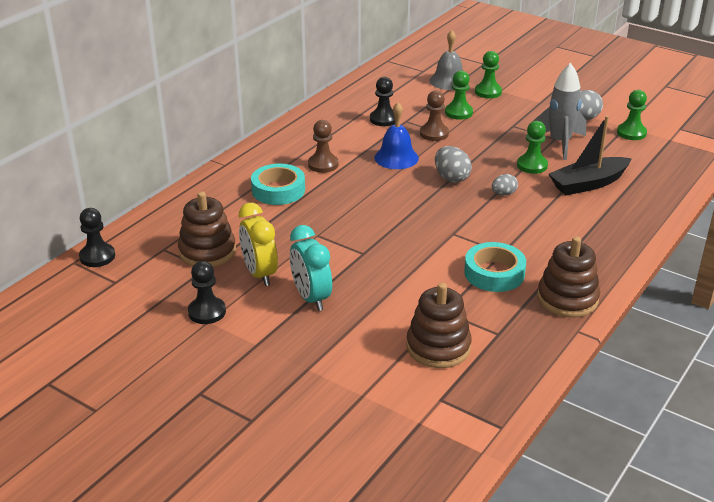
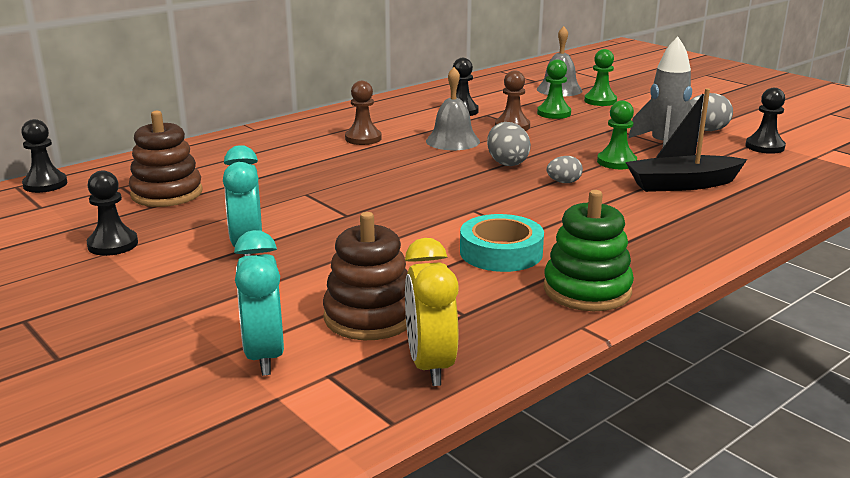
camera: 15 degrees right, 10 degrees down
(260, 274) = (207, 219): yellow clock -> yellow clock (430, 365)
(278, 190) = (294, 153): turquoise tape -> none
(389, 392) = (264, 356): none -> turquoise clock
(396, 157) = (452, 141): blue bell -> grey bell
(567, 299) = (587, 290): brown stacking toy -> green stacking toy
(631, 133) = (764, 147): green pawn -> black pawn

